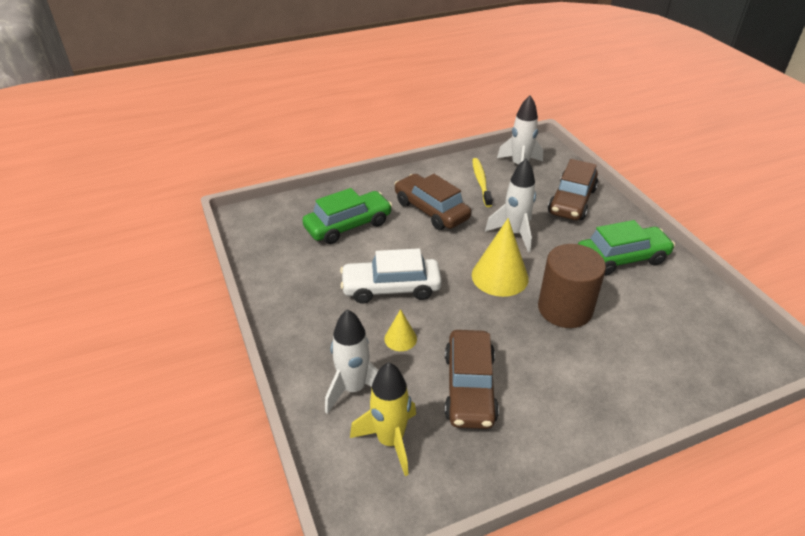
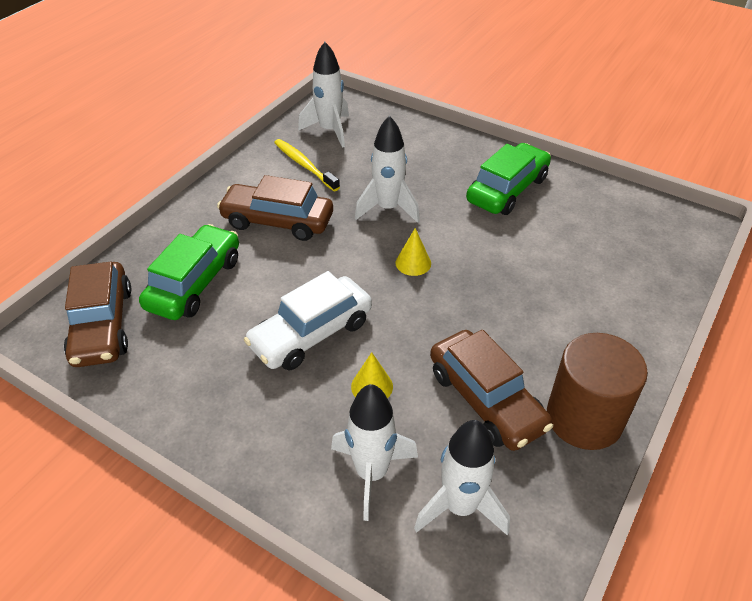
camera: 35 degrees left, 5 degrees up
(390, 441) = (460, 507): yellow rocket -> white rocket
(500, 276) = (413, 263): yellow cone -> yellow cone, size x0.52
(565, 309) = (501, 267): brown cylinder -> brown cylinder (584, 418)
(571, 201) = (413, 149): brown car -> brown car (102, 325)

